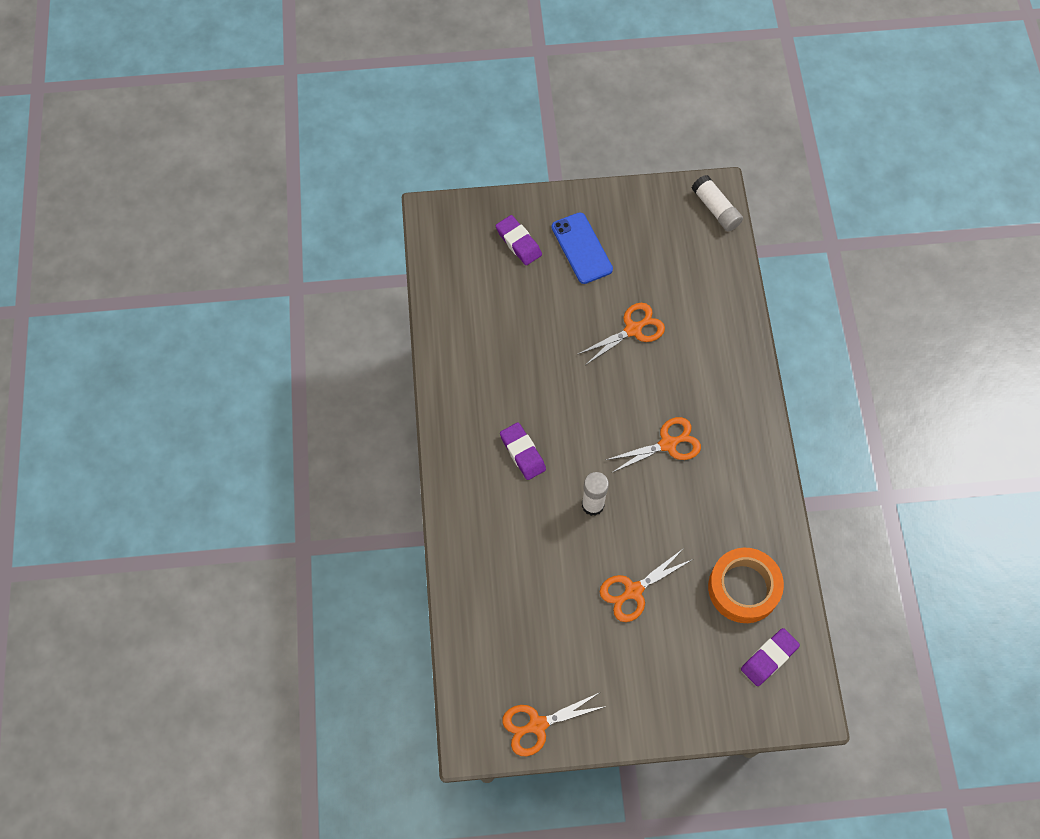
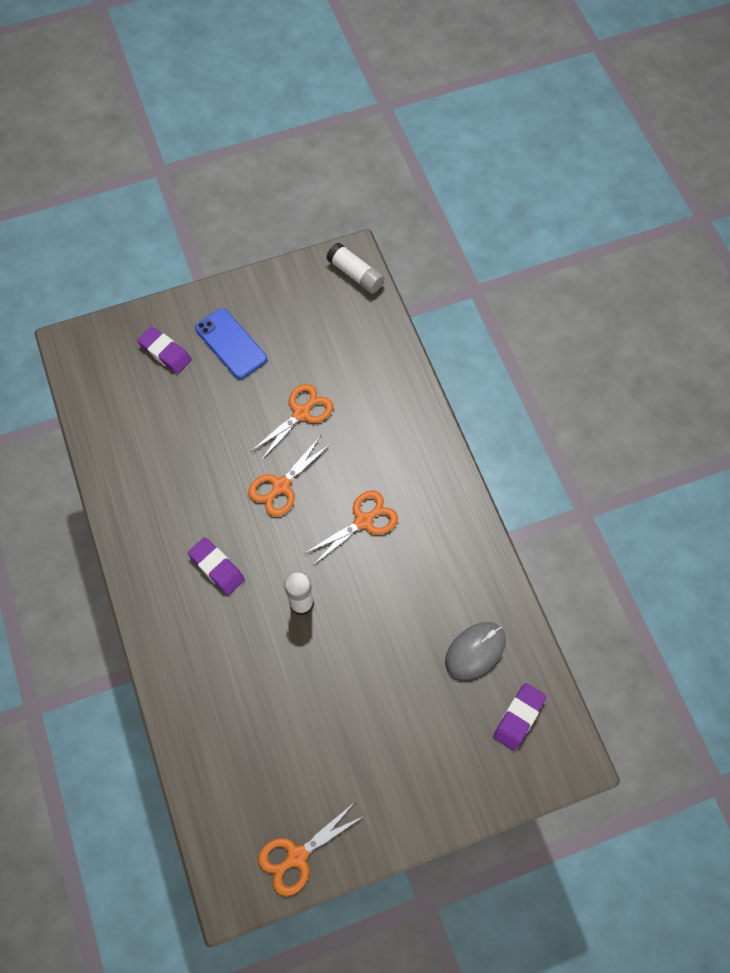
camera: 15 degrees left, 0 degrees up
(633, 591) = (364, 683): orange scissors -> orange scissors (281, 486)
(743, 588) = (475, 651): orange tape -> grey mouse

